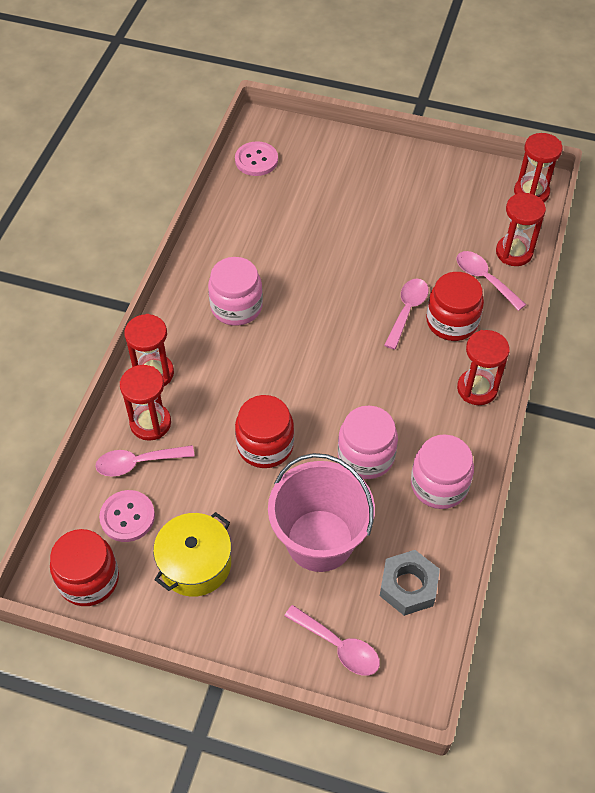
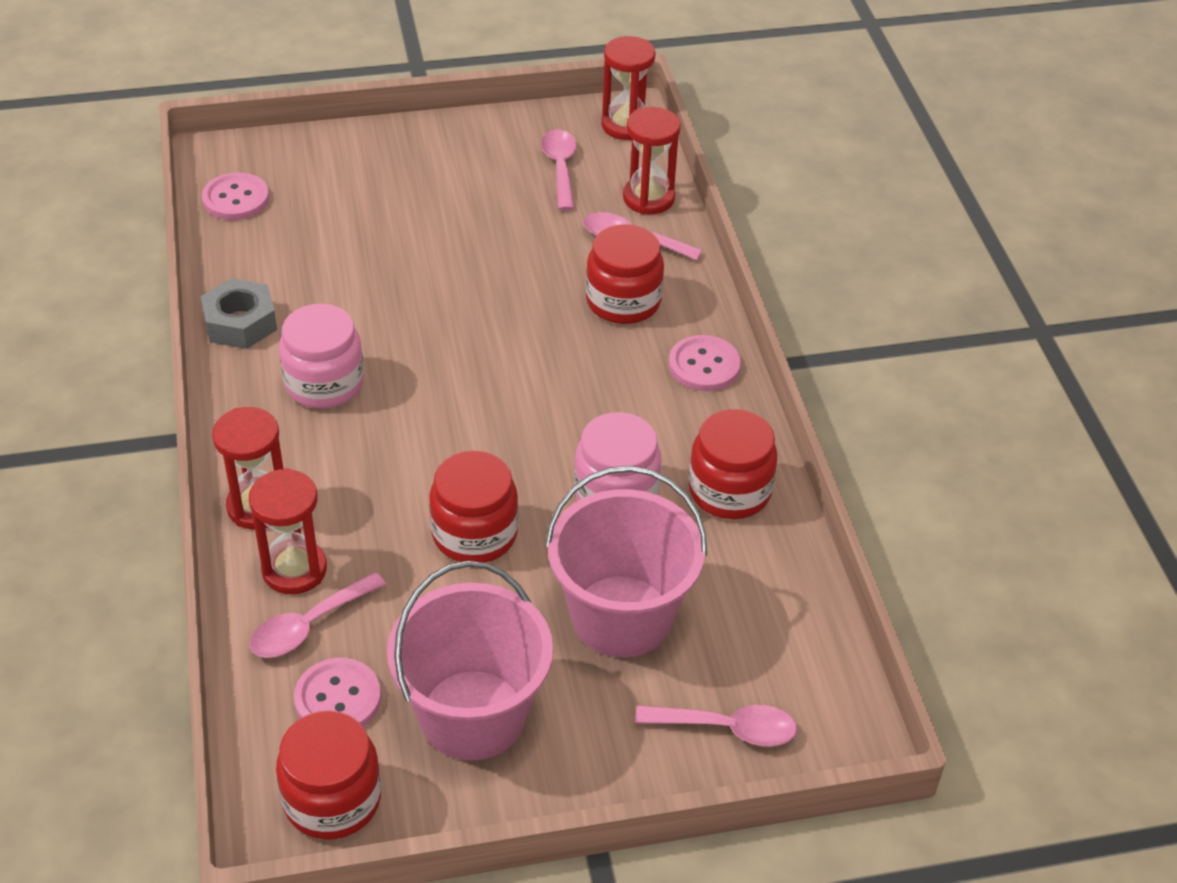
camera: 30 degrees left, 10 degrees down
(195, 564) = (473, 715): yellow pot -> pink bucket
(407, 310) = (558, 308): pink spoon -> pink spoon (560, 168)
(408, 586) = (768, 621): grey nut -> grey nut (240, 323)
(439, 485) = (729, 491): pink jar -> red jar
(477, 389) = (704, 365): red hourglass -> pink button

